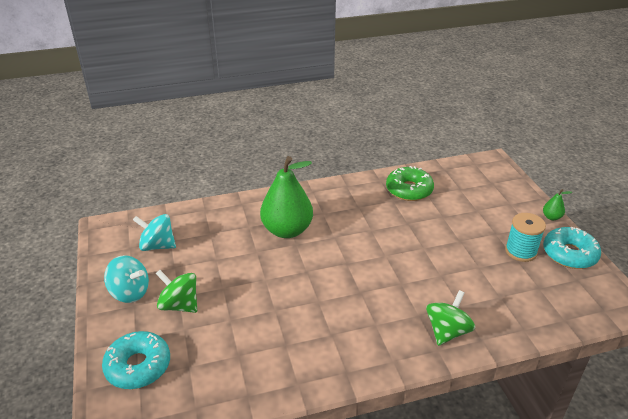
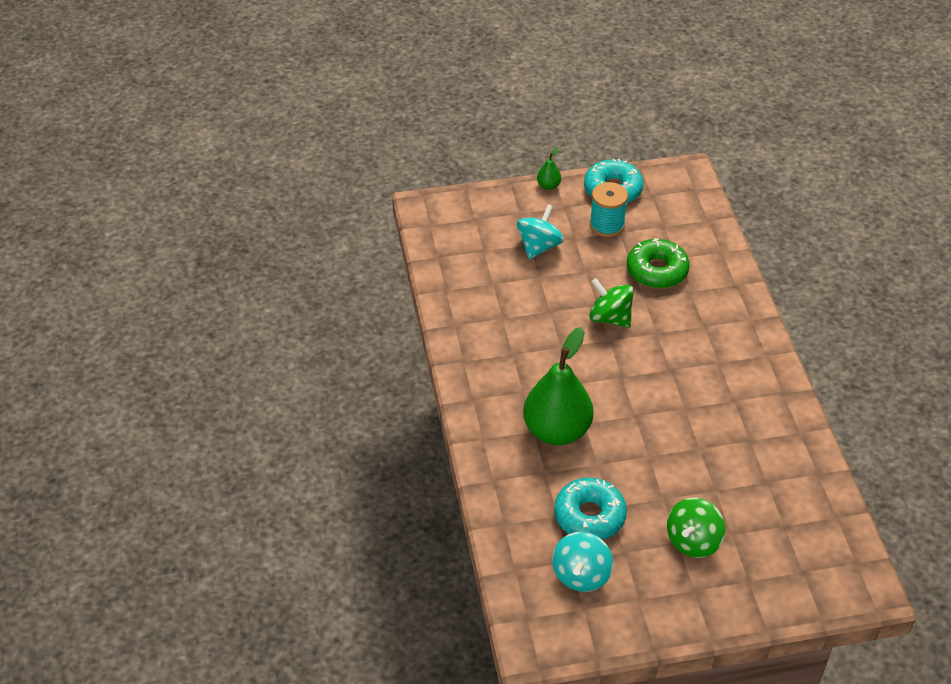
camera: 85 degrees left, 10 degrees up
(130, 292) = (672, 596): turquoise spinning top -> turquoise spinning top (539, 246)
(138, 366) = (787, 573): turquoise donut -> turquoise donut (589, 516)
(409, 190) = (481, 299): green donut -> green donut (657, 271)
(447, 331) = (726, 308): green spinning top -> green spinning top (610, 318)

